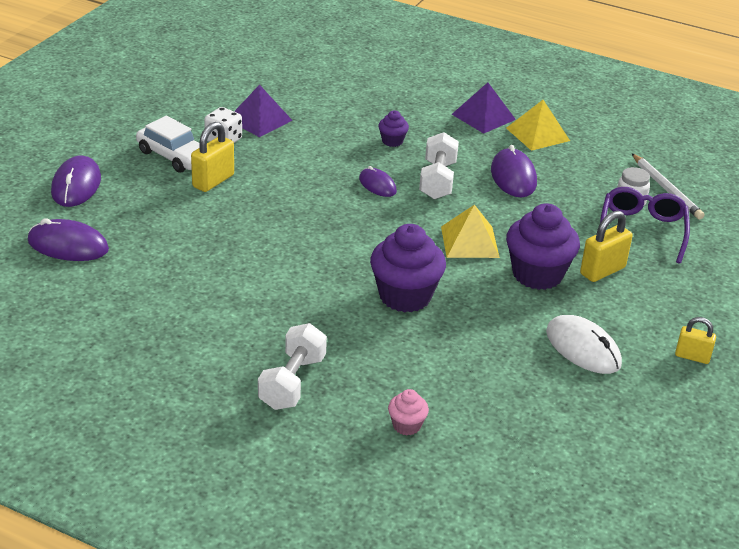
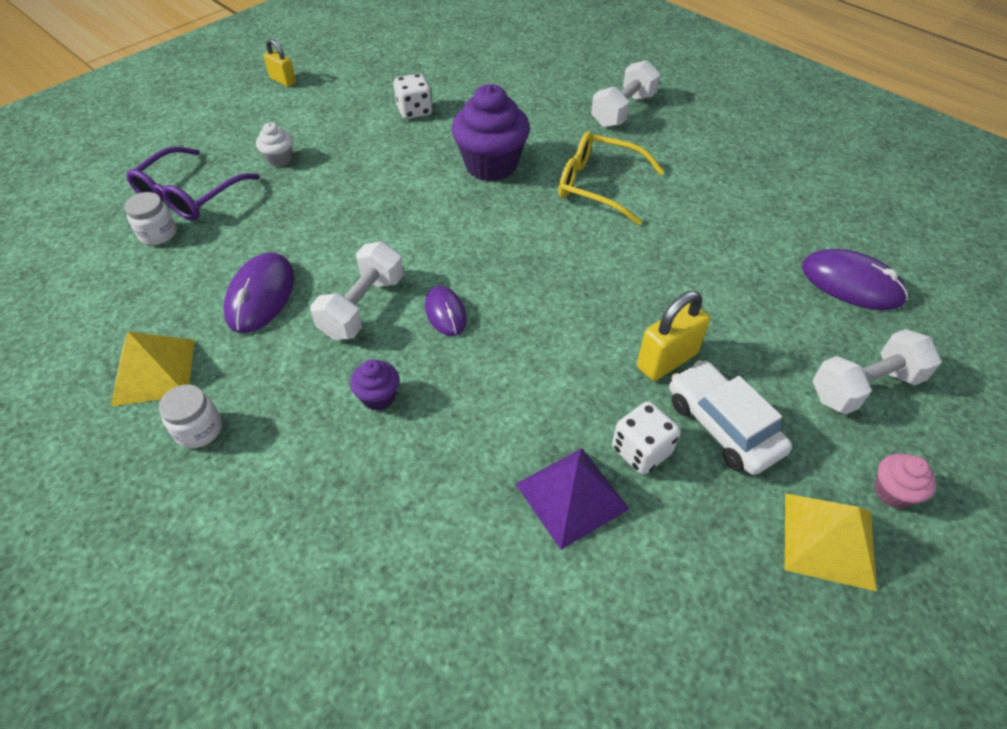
camera: 160 degrees left, 15 degrees up
(76, 185) = (864, 387): purple mouse -> white dumbbell
(295, 292) = (598, 186): none -> yellow glasses
(406, 425) = (544, 71): pink cupcake -> pink cupcake (892, 492)
(469, 242) = (386, 212): yellow pyramid -> yellow pyramid (829, 540)
(483, 117) = (199, 429): purple pyramid -> white jar
(520, 342) = (414, 111): none -> white dice
(537, 274) = (346, 166): purple cupcake -> none
(583, 348) = (365, 99): white mouse -> none
(602, 271) = (279, 159): yellow padlock -> white cupcake
(666, 189) = (96, 243): white pencil -> none

